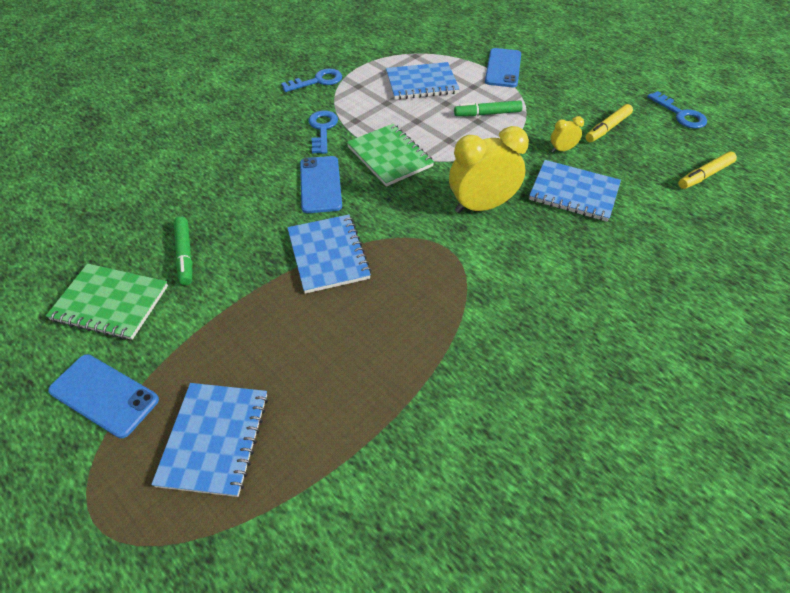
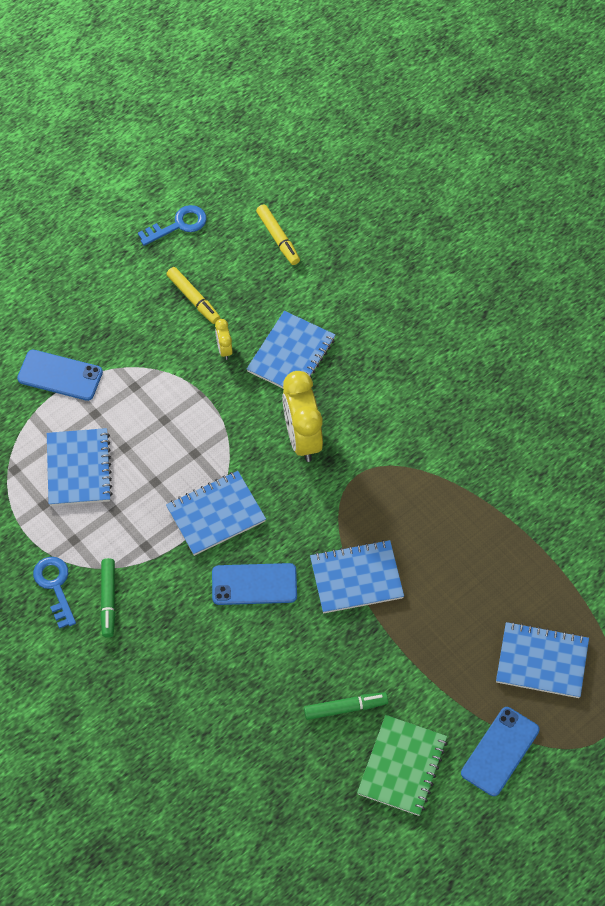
camera: 85 degrees left, 10 degrees up
(322, 129) = (157, 581): blue key -> none
(390, 156) = (216, 514): green notebook -> blue notebook
(487, 114) = (151, 408): green marker -> green marker (108, 600)

